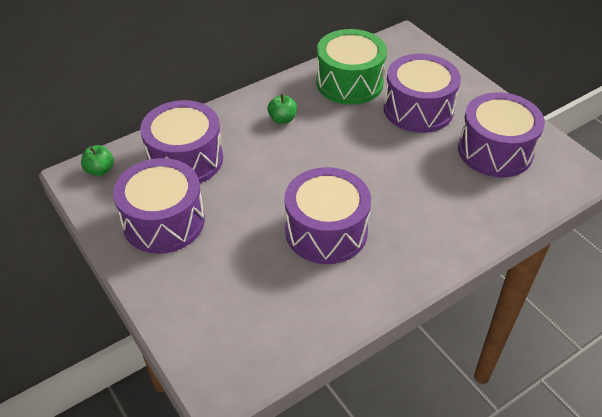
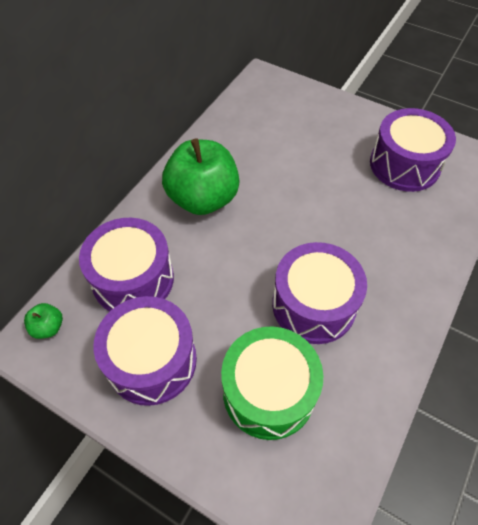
camera: 25 degrees left, 10 degrees up
(282, 119) = (203, 198): green apple -> green apple, size x2.43
(349, 83) = (242, 138): green drum -> green drum (269, 392)
(418, 109) = (318, 145): purple drum -> none

